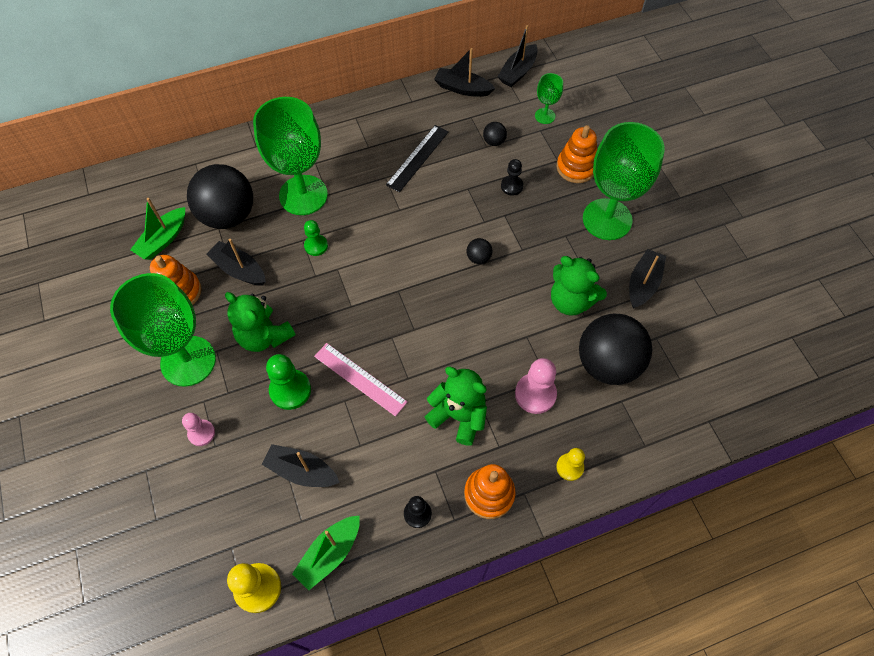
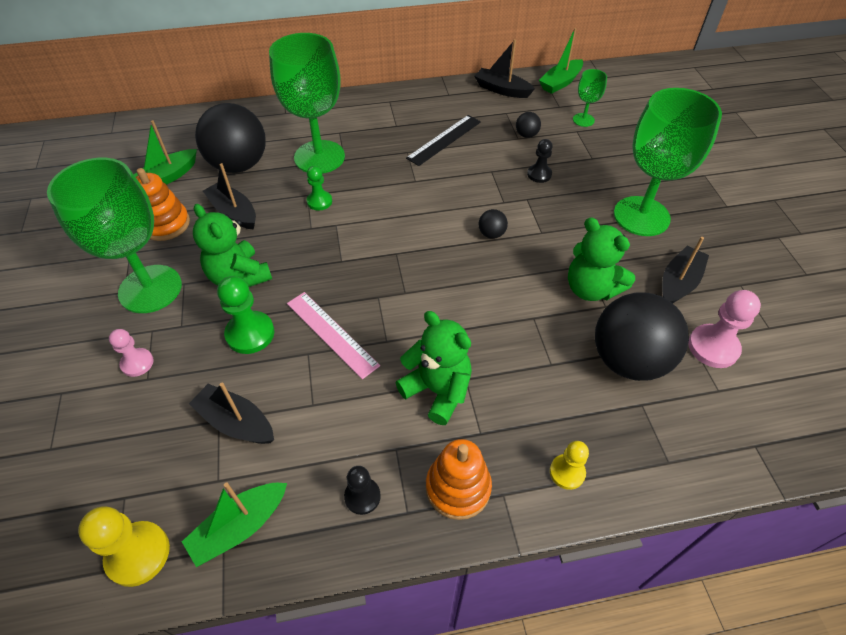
camera: 10 degrees right, 10 degrees down
(518, 72) = (560, 82): black boat -> green boat
(535, 394) = (535, 380): pink pawn -> pink pawn (713, 347)
(576, 167) = (611, 166): orange stacking toy -> none

